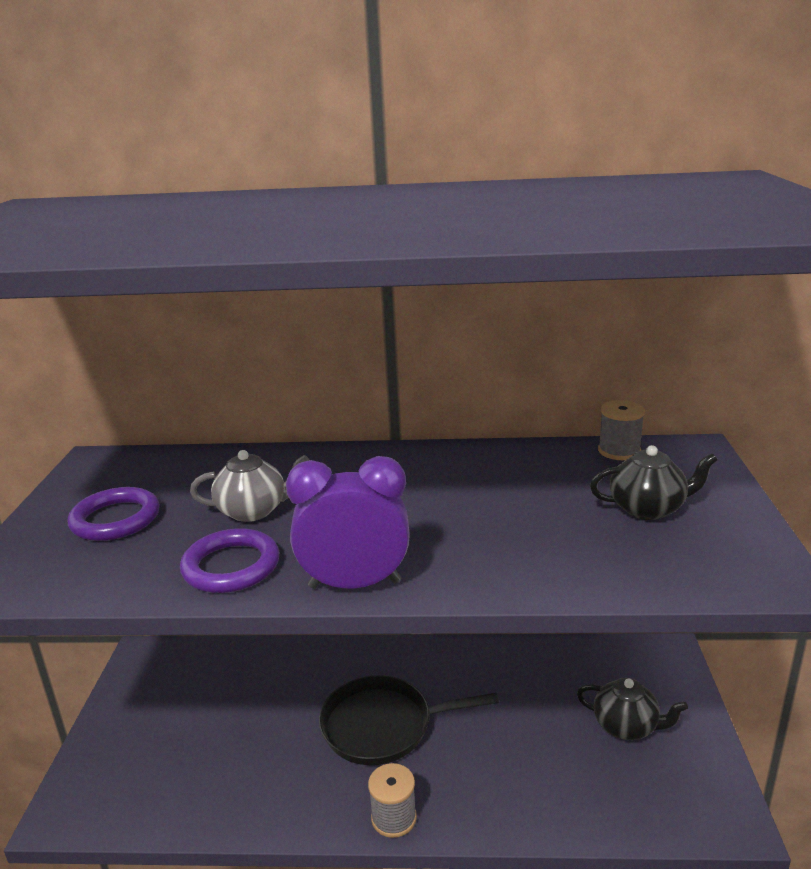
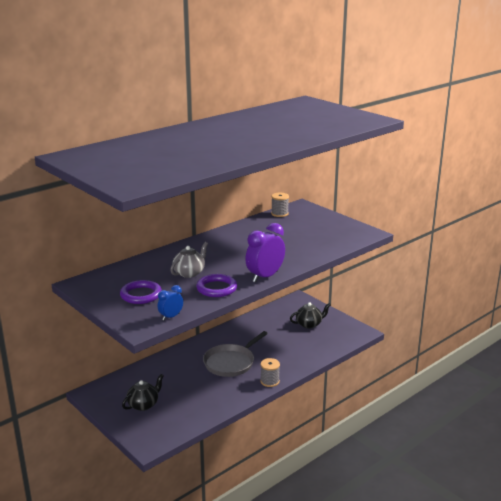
camera: 45 degrees left, 0 degrees up
(60, 589) = (171, 317): none -> blue clock
(383, 726) = (231, 362): black pan -> grey pan
(648, 509) = (314, 227): black teapot -> black teapot (144, 404)

